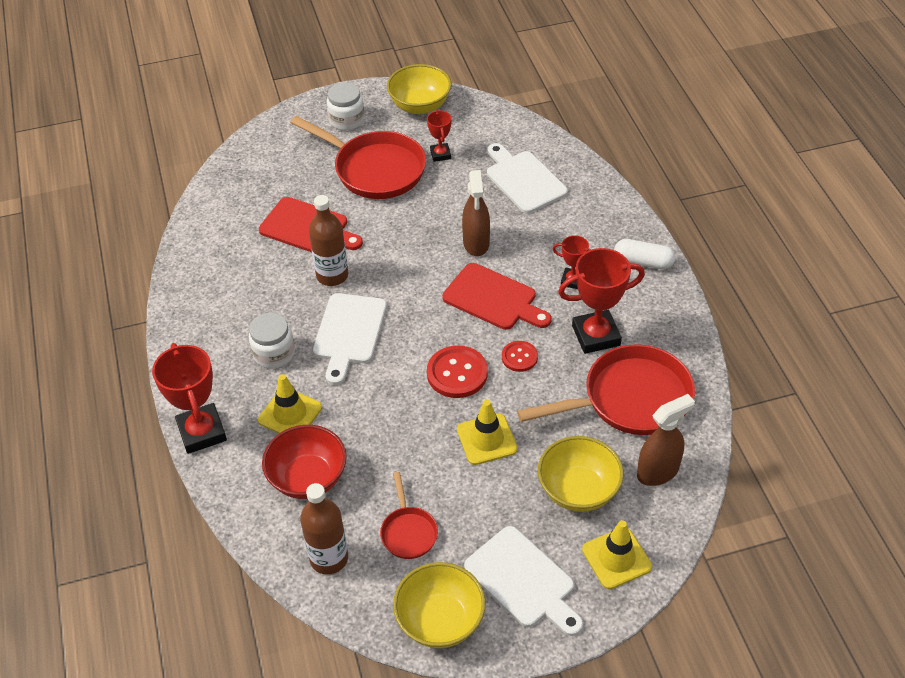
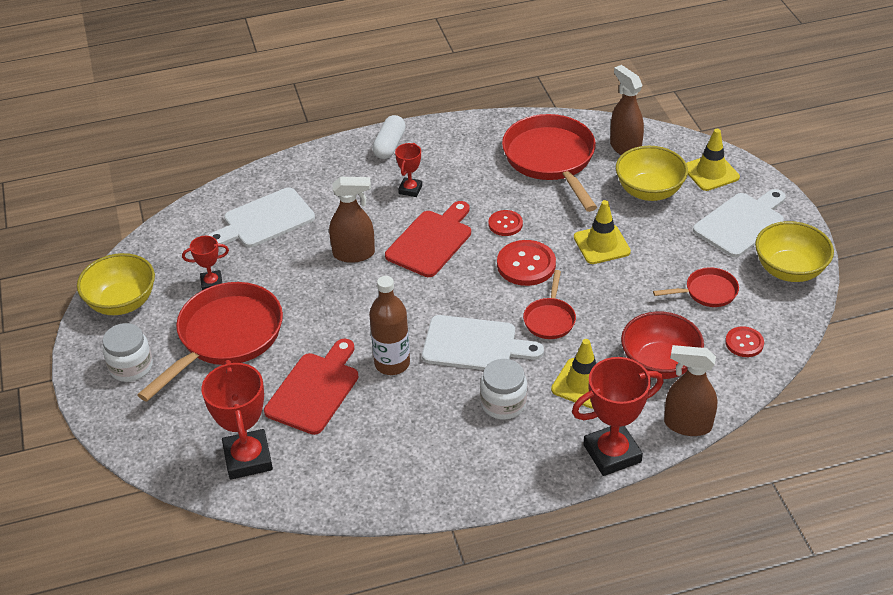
camera: 90 degrees left, 5 degrees down
(226, 495) = (687, 425): none -> brown spray bottle
(329, 558) = (744, 343): brown bottle -> red button
(378, 391) = (550, 319): none -> red pan
(596, 335) = (479, 177): red trophy -> red trophy (248, 458)

